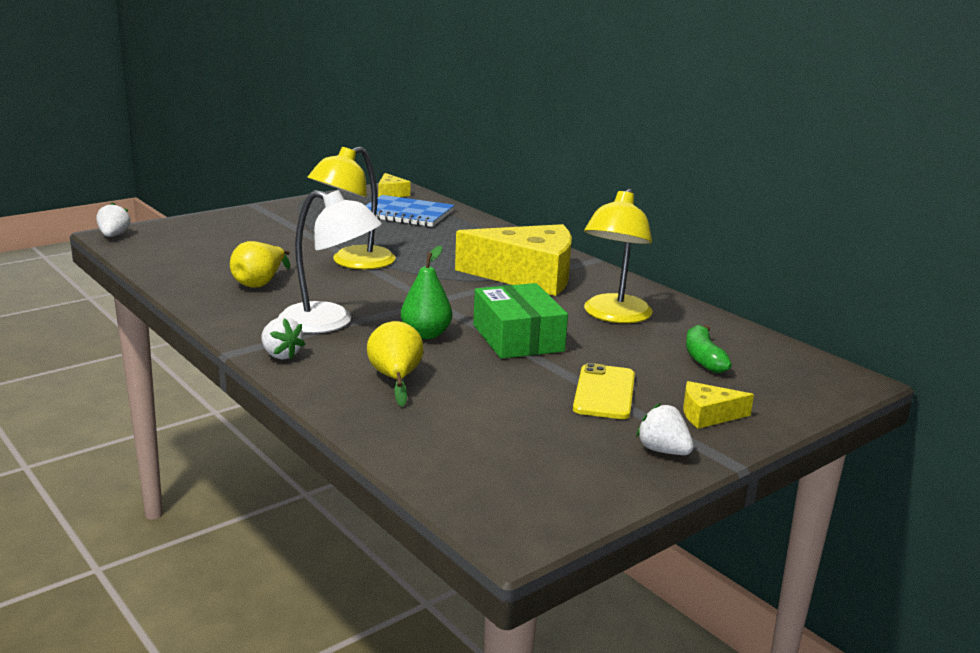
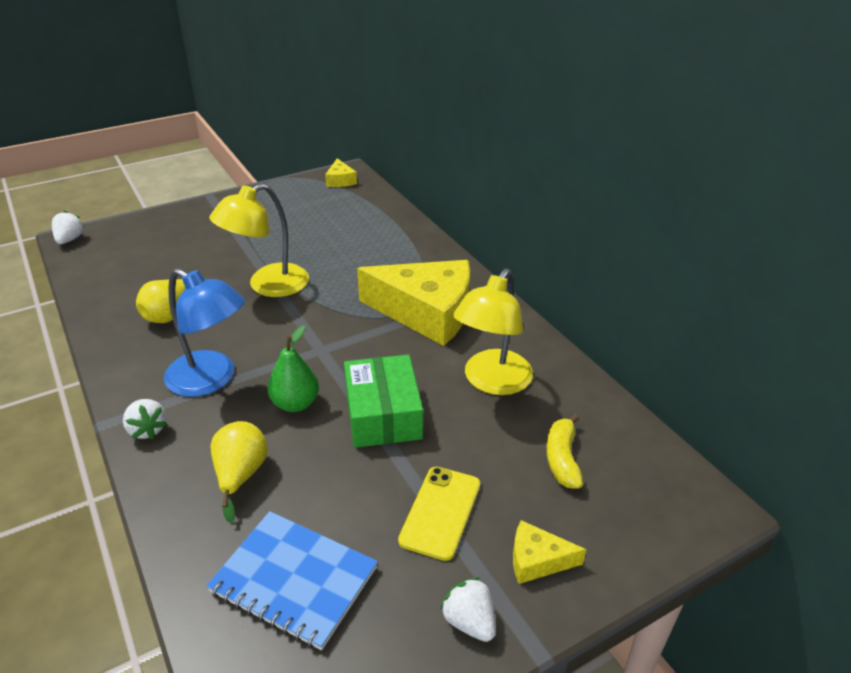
camera: 10 degrees right, 15 degrees up
(329, 322) = (211, 380): white lamp -> blue lamp
(406, 214) = (343, 212): blue notebook -> blue notebook (294, 580)
(703, 358) = (562, 459): green banana -> yellow banana

